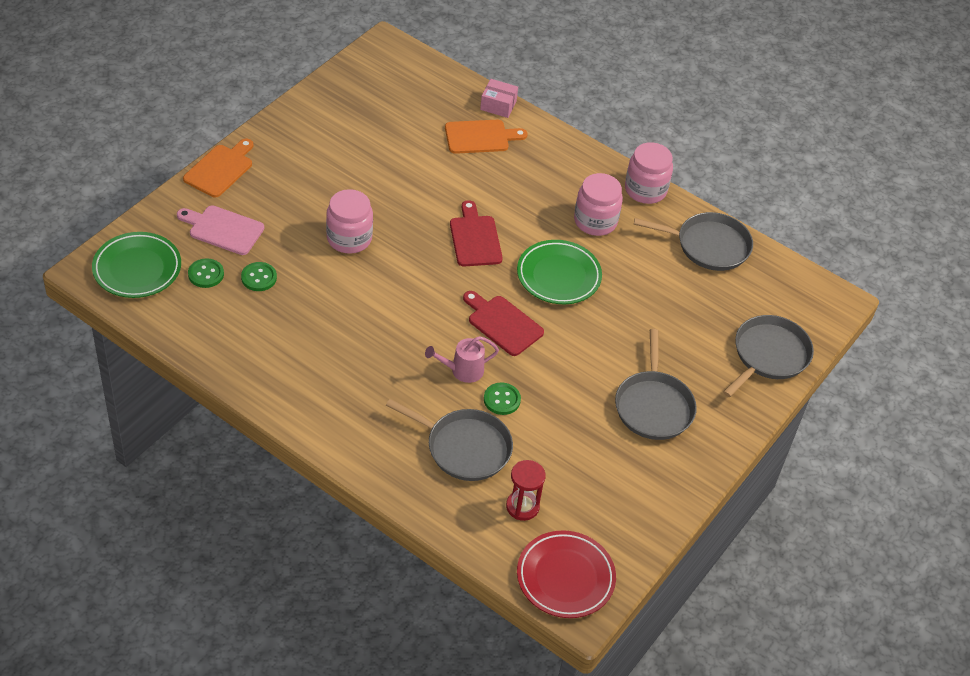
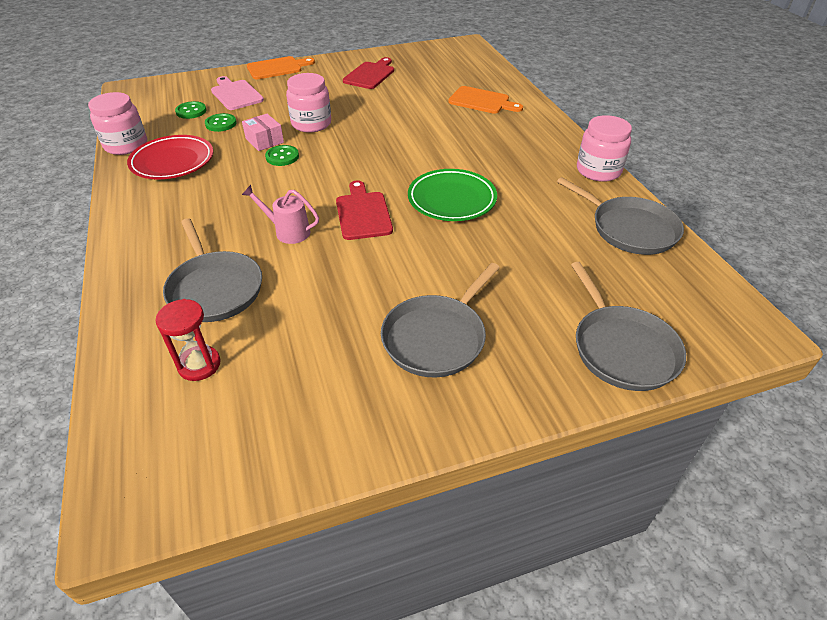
camera: 40 degrees right, 5 degrees down
(137, 269) = (156, 96): green plate -> none
(475, 238) = (407, 153): red cutting board -> red cutting board (370, 74)
(498, 105) = (516, 89): pink box -> pink box (264, 140)
(502, 400) = (294, 266): green button -> green button (282, 157)
(565, 577) = (150, 463): red plate -> red plate (172, 162)
(595, 221) = (527, 176): pink jar -> pink jar (126, 145)
(768, 355) = (622, 348): grey pan -> grey pan turned 90 degrees clockwise

